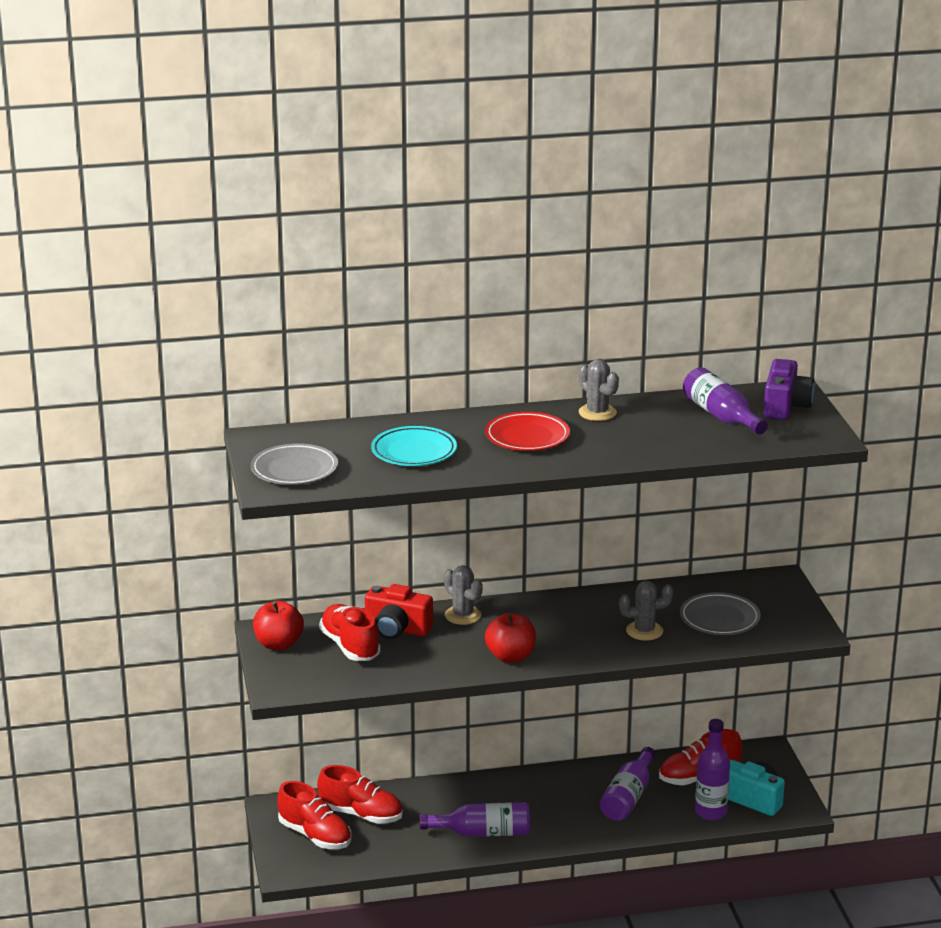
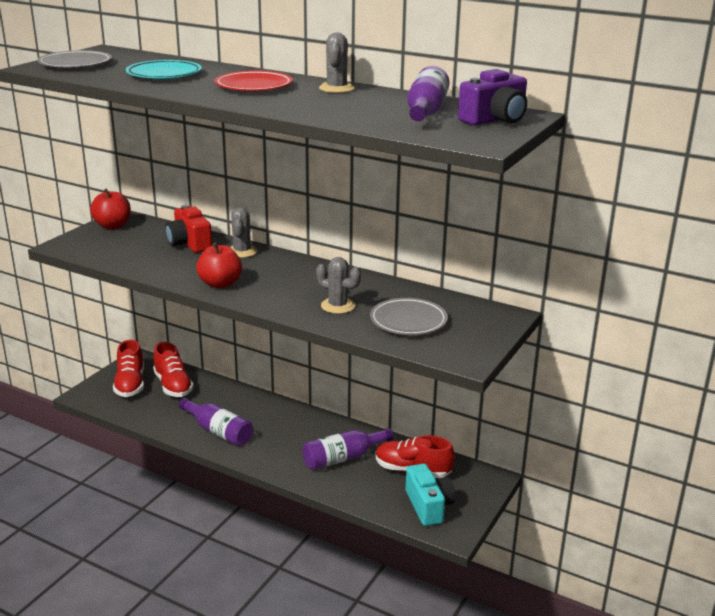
camera: 40 degrees right, 0 degrees up
(350, 646) = (145, 241): red shoe -> none
(710, 812) = (383, 498): purple bottle -> none

